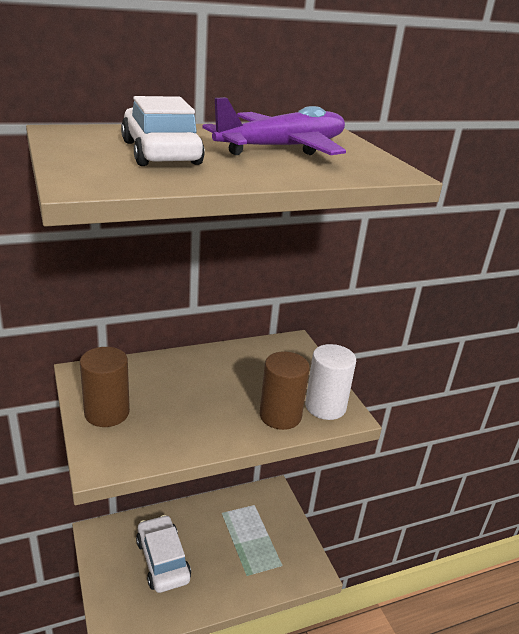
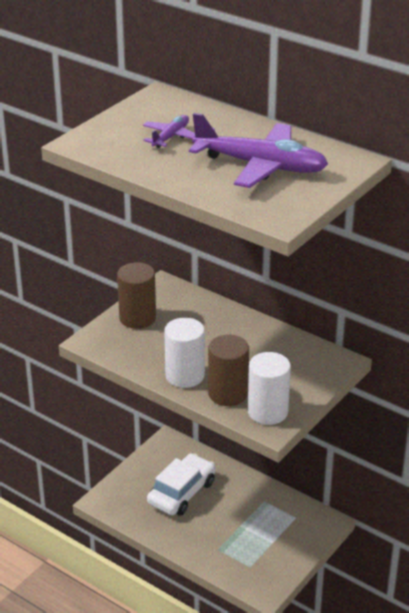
camera: 60 degrees right, 5 degrees up
(160, 153) = (171, 137): white car -> purple plane
(229, 428) = (185, 376): none -> white cylinder

